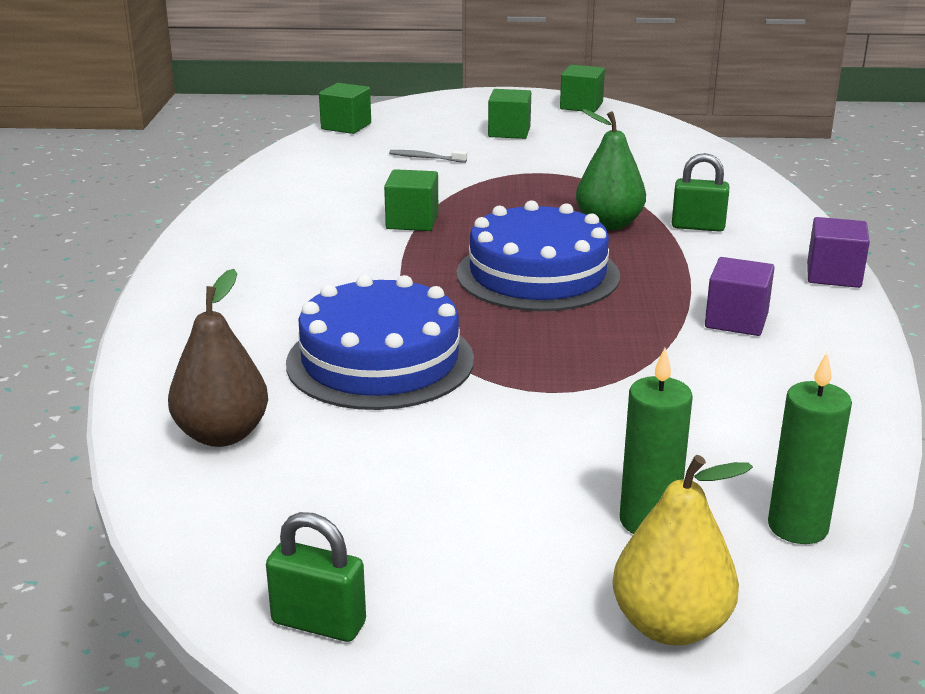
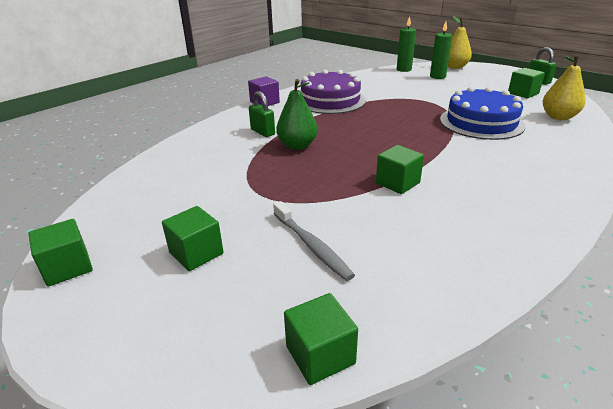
camera: 140 degrees left, 5 degrees up
(222, 435) = (558, 117): brown pear -> yellow pear
(340, 516) = (523, 93): none -> green cube
(425, 158) = (312, 246): grey toothbrush -> grey toothbrush, size x1.67
(538, 274) = (373, 134): blue cake -> none
(736, 320) = (330, 100): purple cube -> purple cake

